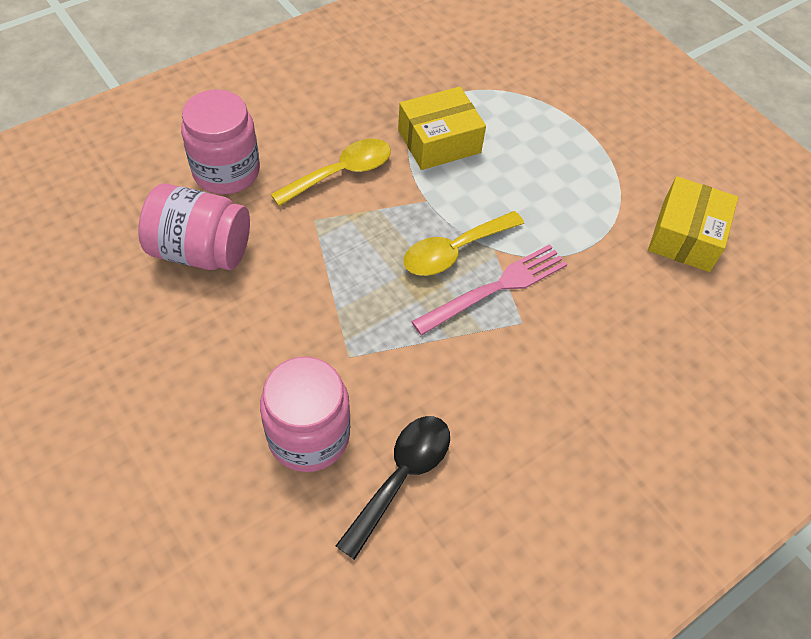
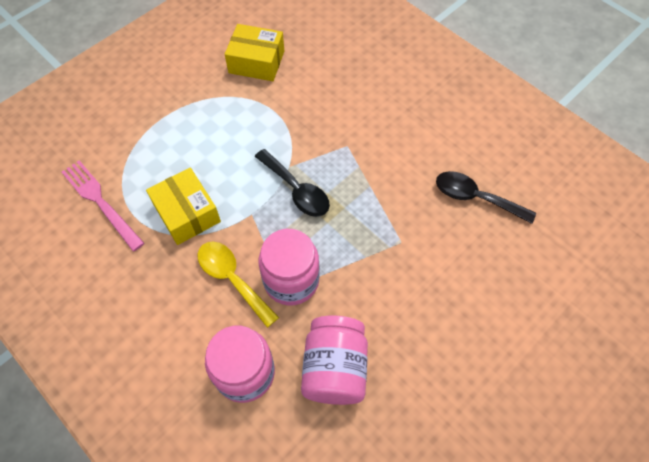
camera: 95 degrees left, 5 degrees up
(308, 435) = (466, 254): pink jar -> pink jar (291, 280)
(455, 251) = (296, 190): yellow spoon -> black spoon
(495, 288) = (323, 162): pink fork -> pink fork (101, 202)

